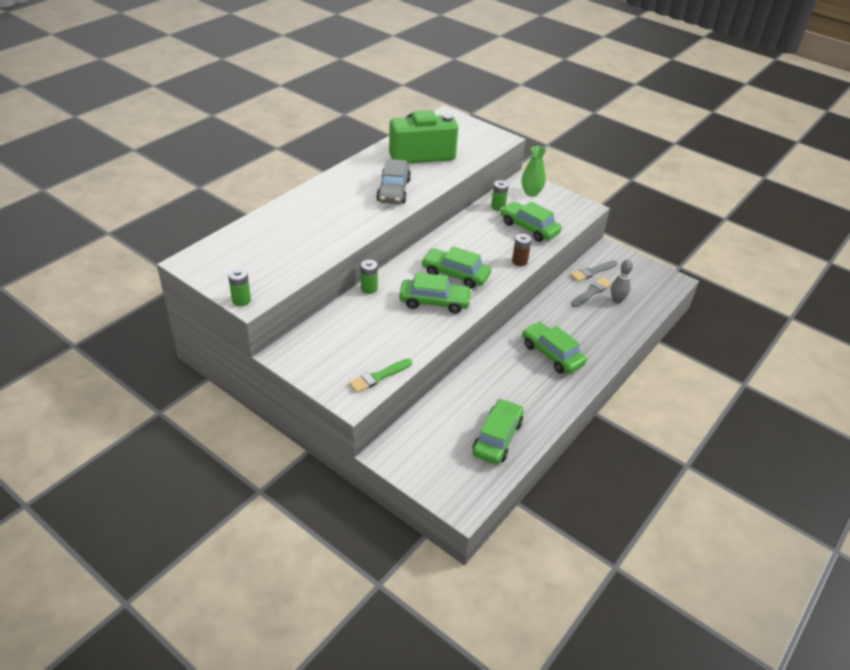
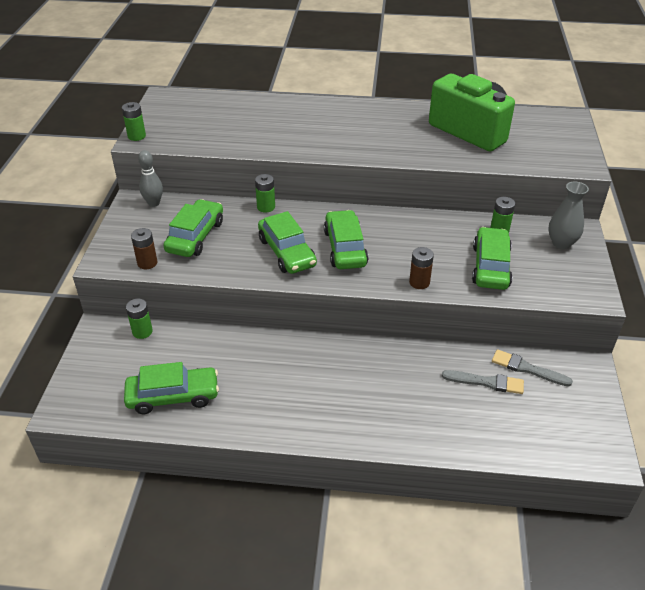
camera: 60 degrees right, 0 degrees up
(379, 377) = (147, 263): green brush -> brown battery
(393, 190) = (385, 141): grey car -> none
(412, 429) = (142, 332): none -> green battery
(531, 192) = (561, 243): green vase -> grey vase
(552, 354) = (339, 389): green car -> green car (195, 236)
(617, 300) = (497, 411): grey bowling pin -> grey bowling pin (154, 203)

